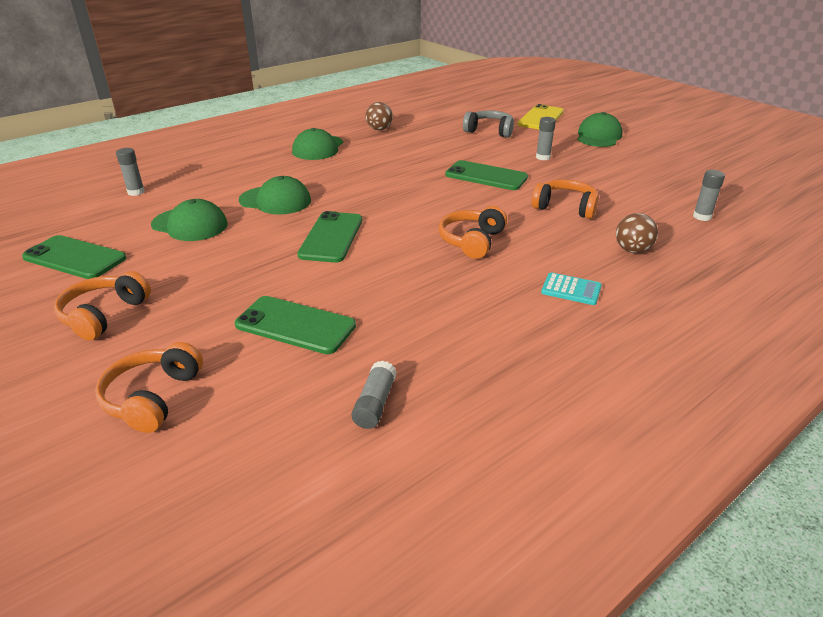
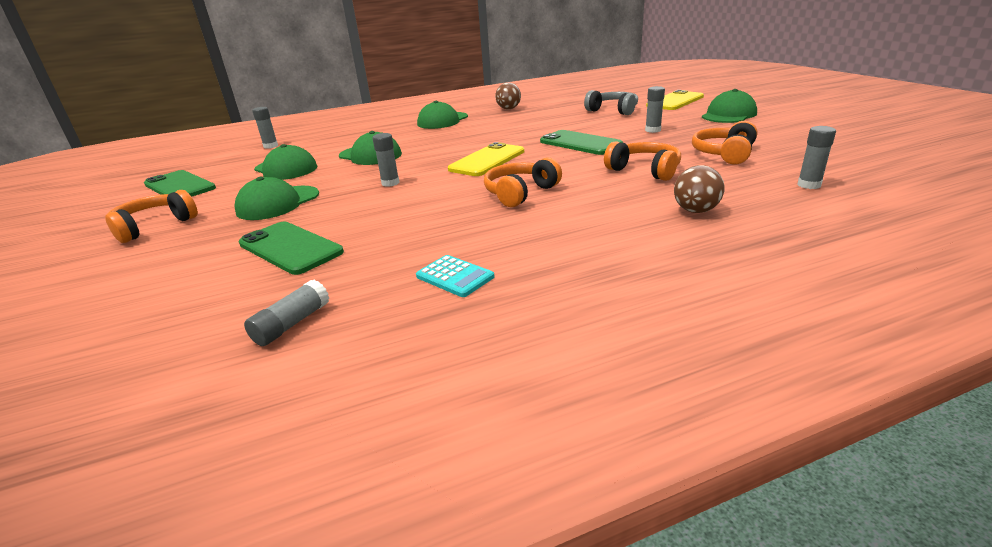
camera: 20 degrees right, 5 degrees down
(152, 397) = (117, 292): orange headphones -> orange headphones (724, 154)
(227, 272) = (278, 203): none -> green cap
(331, 237) = (390, 183): green phone -> grey glue stick
(410, 202) = (487, 160): none -> yellow phone
(571, 289) = (593, 241): turquoise calculator -> turquoise calculator (455, 276)

